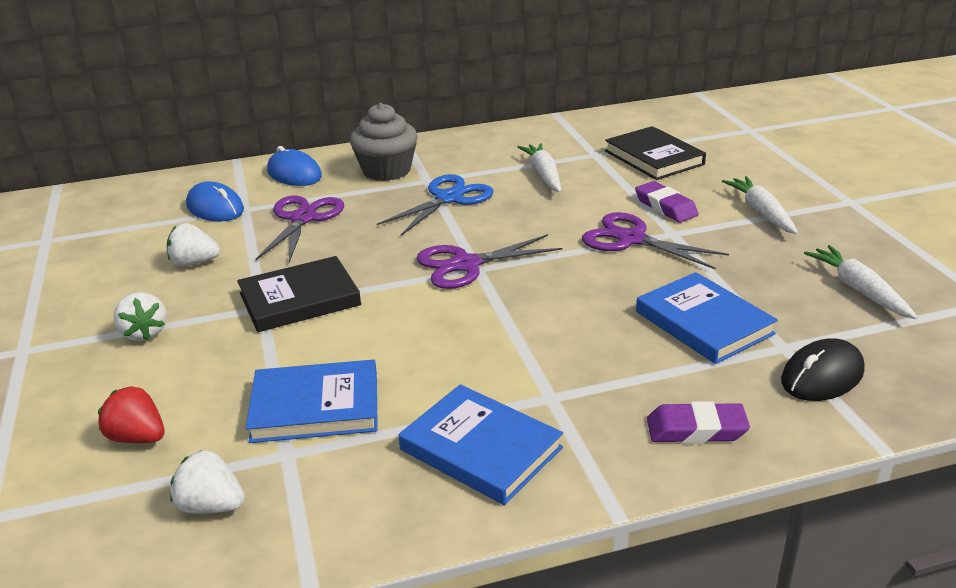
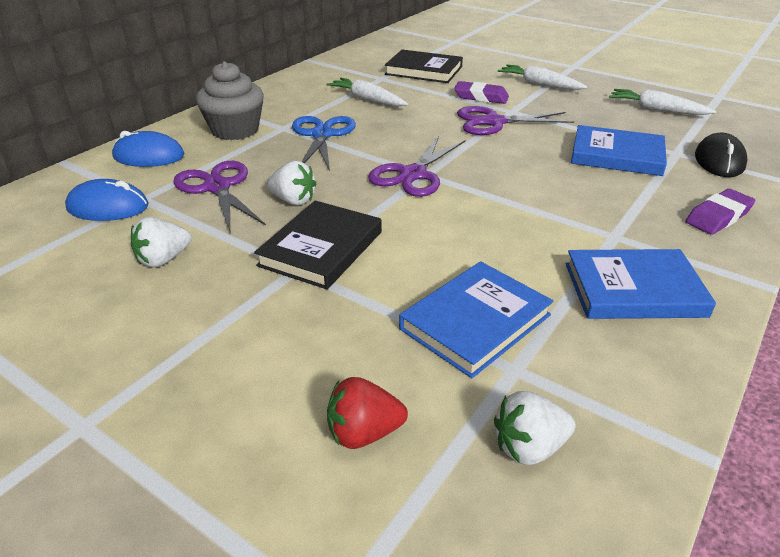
camera: 40 degrees left, 5 degrees up
(144, 333) = (211, 340): white strawberry -> white strawberry (293, 200)

